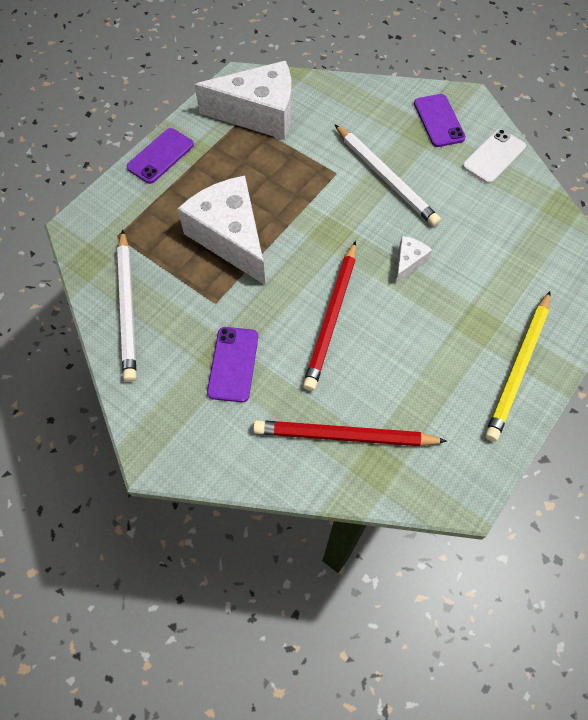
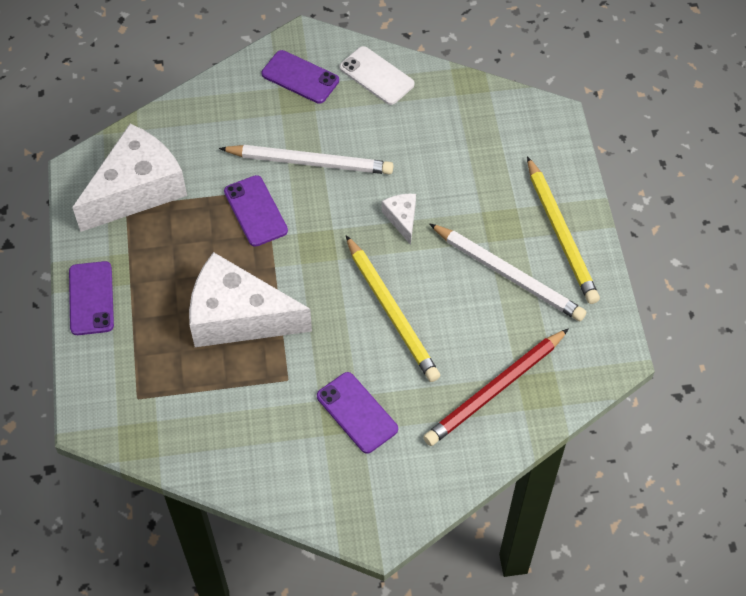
camera: 45 degrees left, 5 degrees down
(127, 307) = (219, 446): white pencil -> white pencil (508, 275)
(316, 181) = (255, 211): none -> purple phone
(331, 317) = (391, 311): red pencil -> yellow pencil
(494, 156) = (376, 76): white phone -> white phone turned 45 degrees counterclockwise

